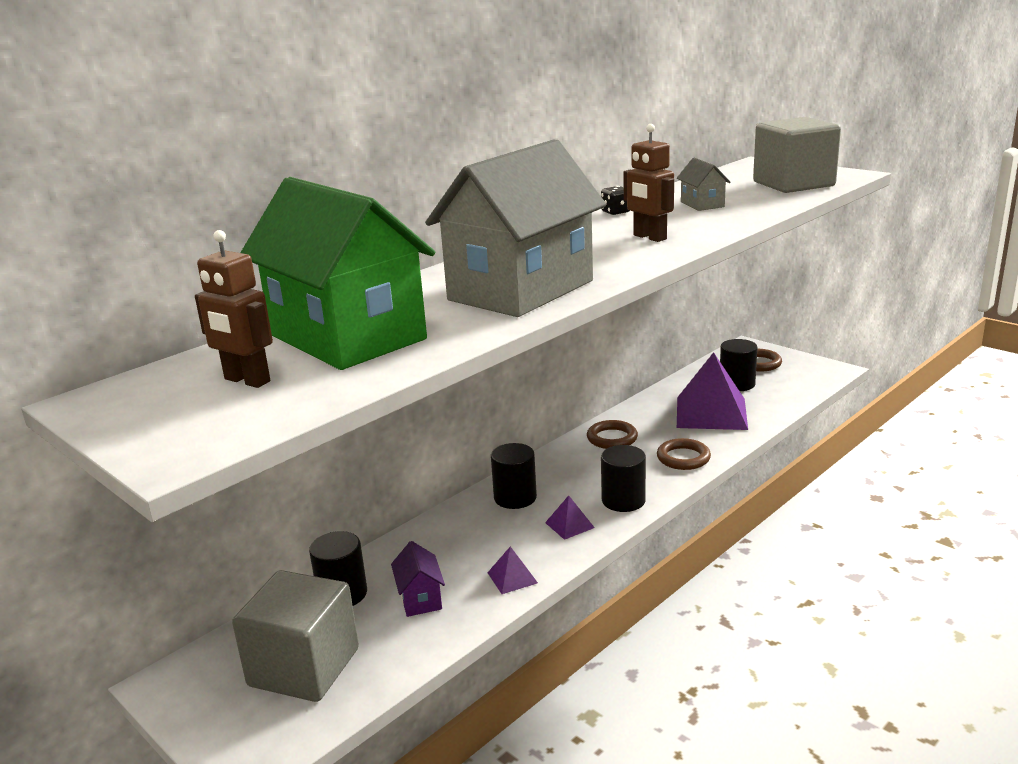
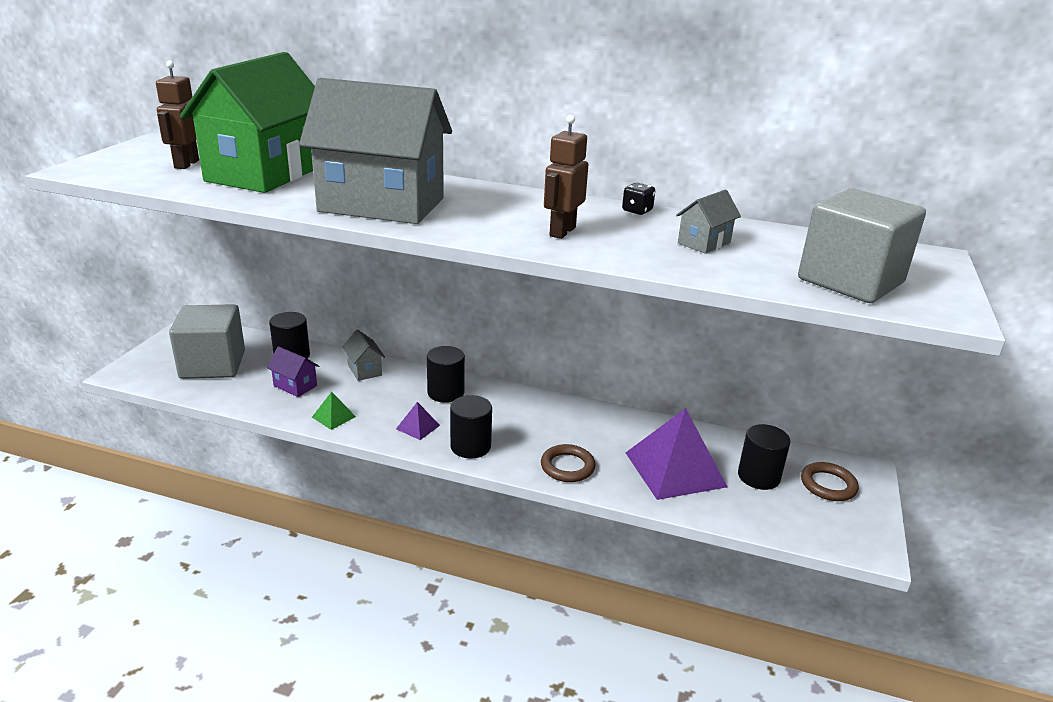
camera: 60 degrees right, 5 degrees up
(420, 599) = (295, 386): purple house -> purple house turned 75 degrees clockwise
(425, 542) = (364, 370): none -> grey house
(512, 578) = (333, 417): purple pyramid -> green pyramid
(612, 438) = (576, 419): brown ring -> none

